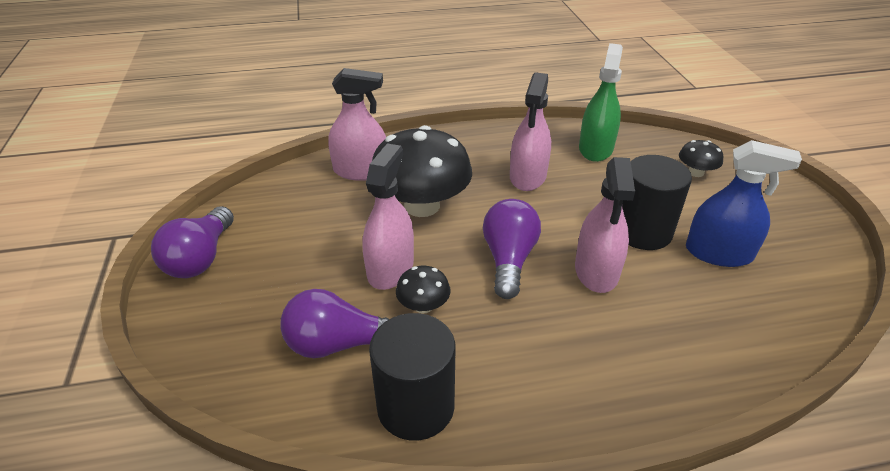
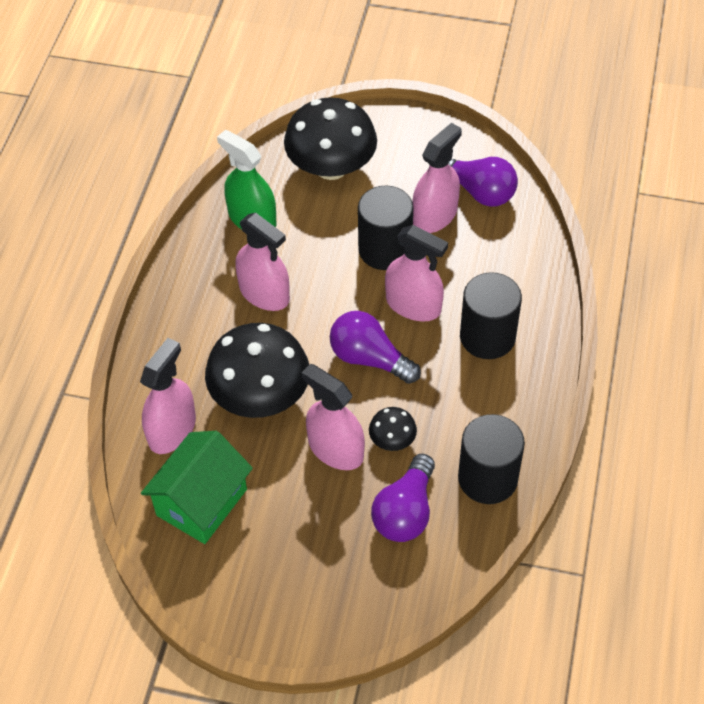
camera: 65 degrees left, 15 degrees up
(200, 258) = (241, 602): purple light bulb -> purple light bulb (479, 191)
(297, 206) = (201, 502): none -> green house
(607, 344) = (487, 337): none -> black cylinder
(695, 172) = (331, 167): black mushroom -> black mushroom, size x2.20
(718, 253) = (434, 216): blue spray bottle -> pink spray bottle

